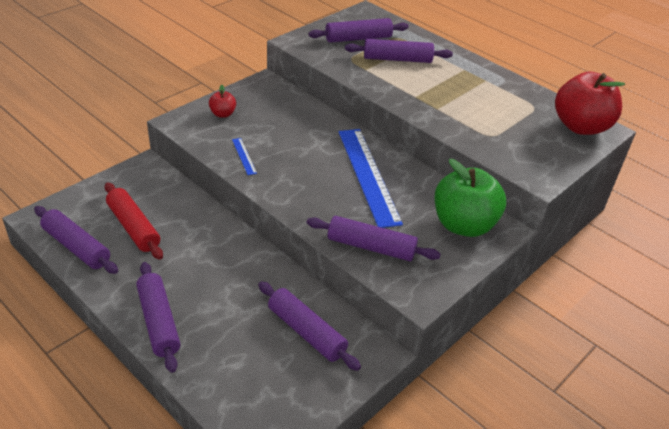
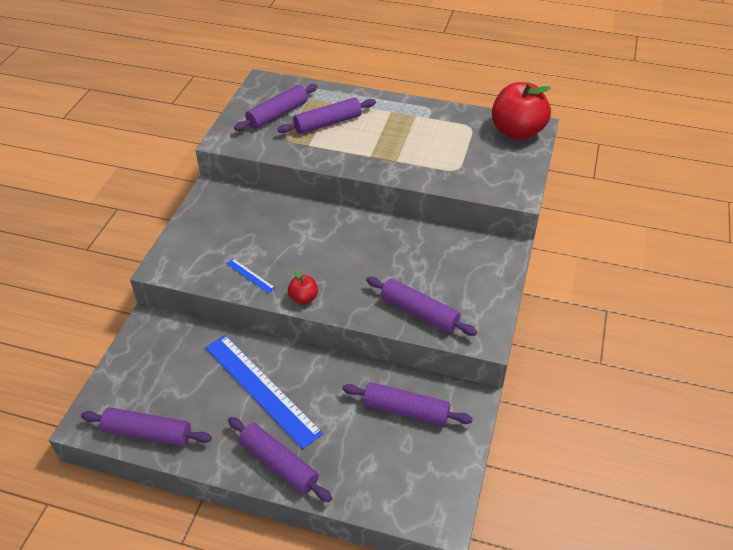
camera: 25 degrees left, 5 degrees up
(133, 227) = (186, 389): red rolling pin -> none
(223, 114) = (197, 241): red apple -> red apple (303, 298)
(368, 175) = (370, 247): blue ruler -> blue ruler (261, 389)
(371, 247) = (419, 312): purple rolling pin -> purple rolling pin turned 45 degrees clockwise
(463, 225) = (476, 259): green apple -> none

